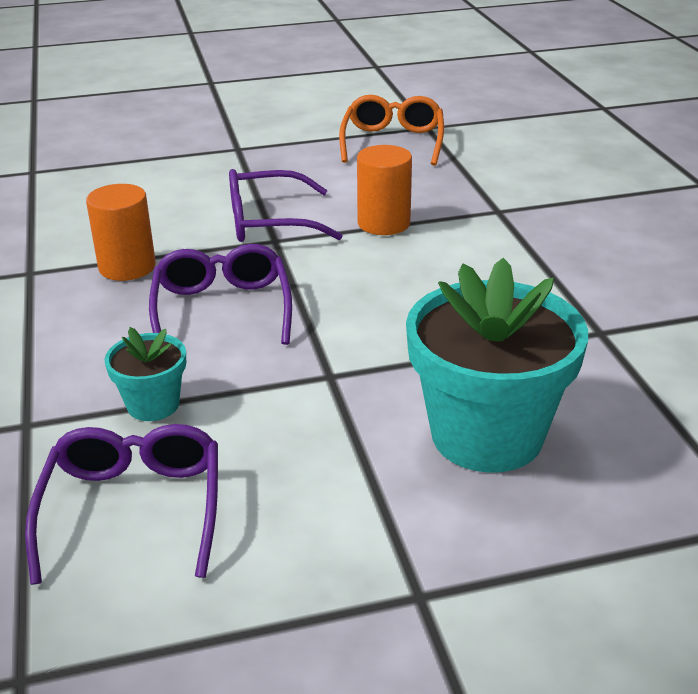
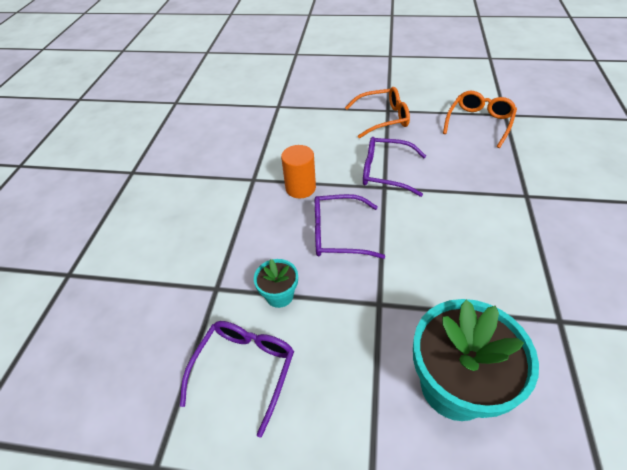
camera: 25 degrees right, 15 degrees up
(222, 309) = (338, 234): purple glasses -> purple glasses turned 105 degrees counterclockwise
(234, 159) = (383, 118): none -> orange glasses
(383, 223) = (451, 189): orange cylinder -> none

